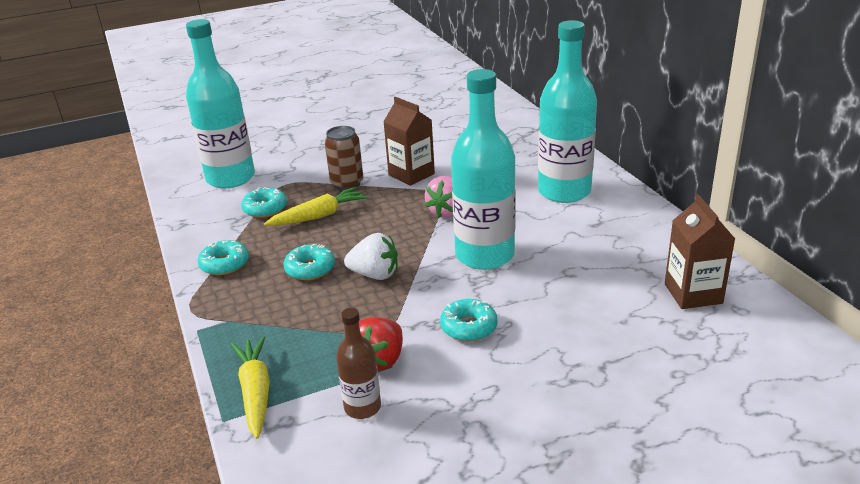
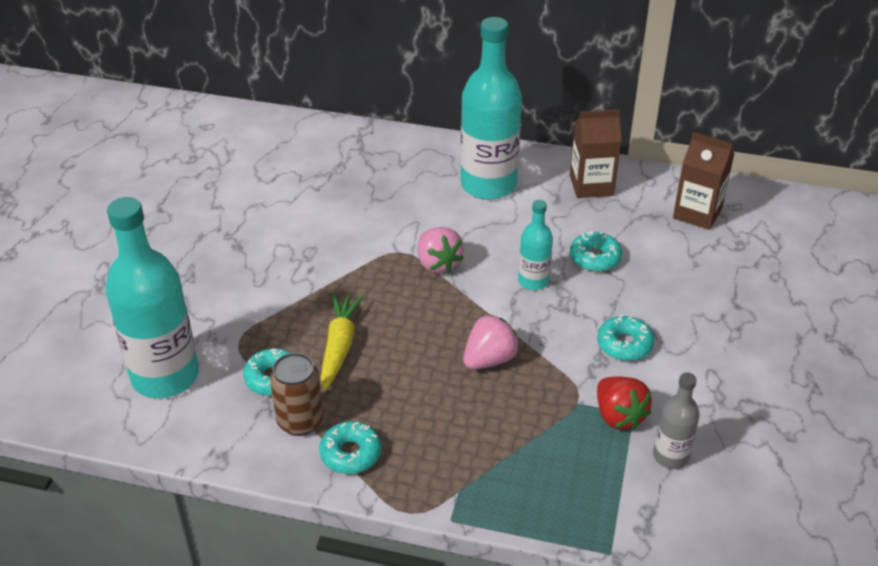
camera: 55 degrees left, 10 degrees up
(255, 392) = (590, 515): yellow carrot -> none
(310, 269) = (431, 396): turquoise donut -> turquoise donut (595, 258)
(347, 184) = (299, 298): brown can -> brown can (300, 421)
(362, 407) = (670, 456): brown bottle -> grey bottle
(375, 274) = (489, 359): white strawberry -> pink strawberry
(411, 174) = (339, 250): brown carton -> brown carton (591, 185)
(484, 255) = (533, 281): turquoise bottle -> turquoise bottle, size x0.50

